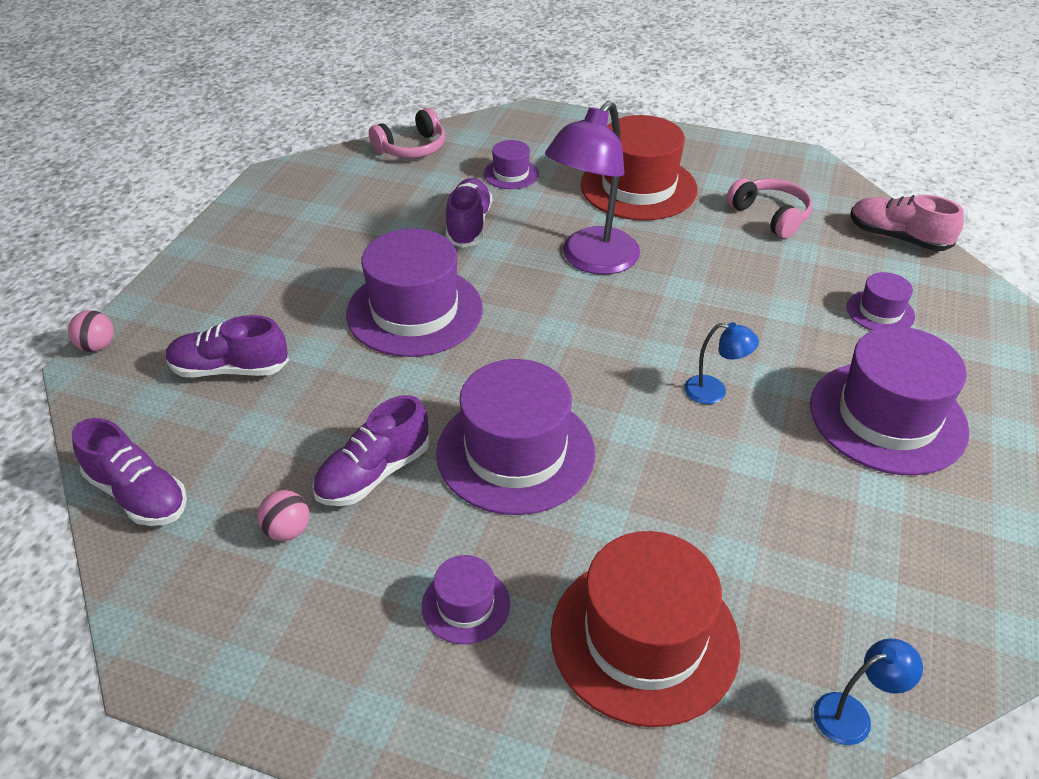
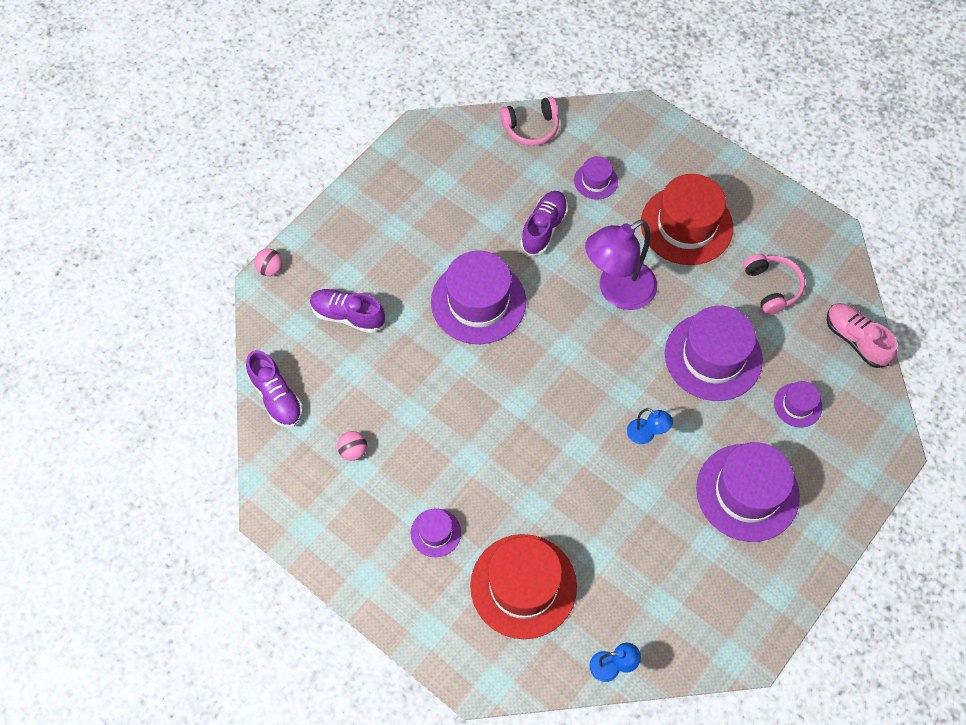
camera: 20 degrees right, 20 degrees up
(374, 473) = (412, 427): purple shoe -> none
(515, 452) = (501, 440): purple hat -> purple hat (713, 356)

